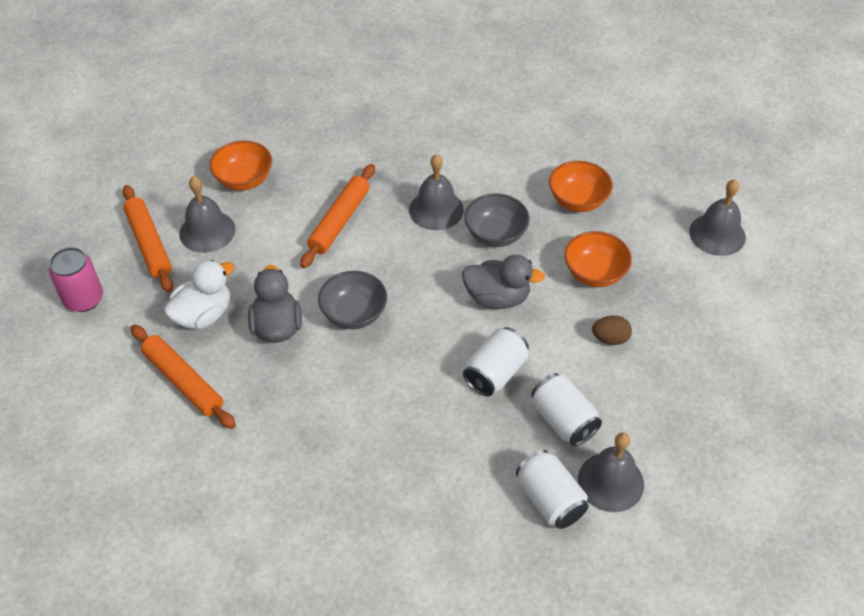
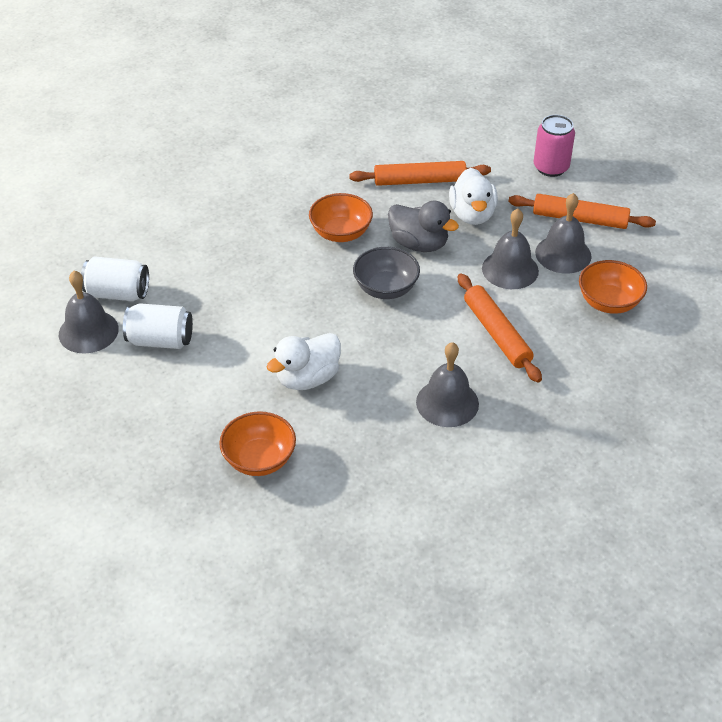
camera: 130 degrees right, 5 degrees down
(495, 234) = (375, 423): grey bowl -> none
(495, 373) = (242, 331): white can -> none
(497, 298) = (307, 378): grey duck -> white duck
(578, 200) = (352, 513): orange bowl -> orange bowl (341, 233)
(610, 339) = (189, 419): brown egg -> none
(717, 234) = (195, 591): grey bell -> grey bell (510, 269)

